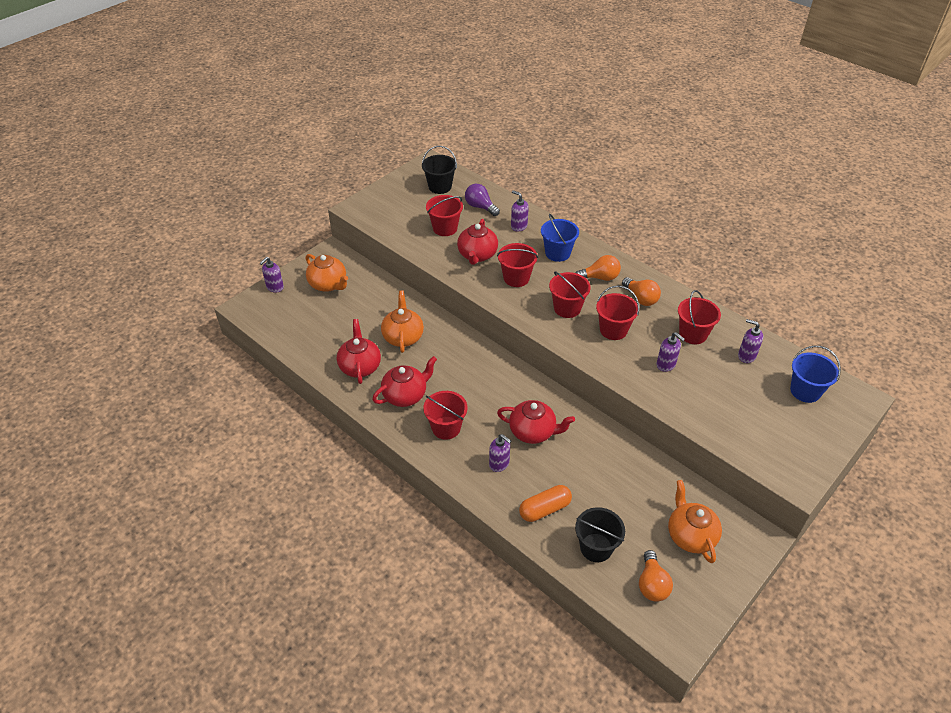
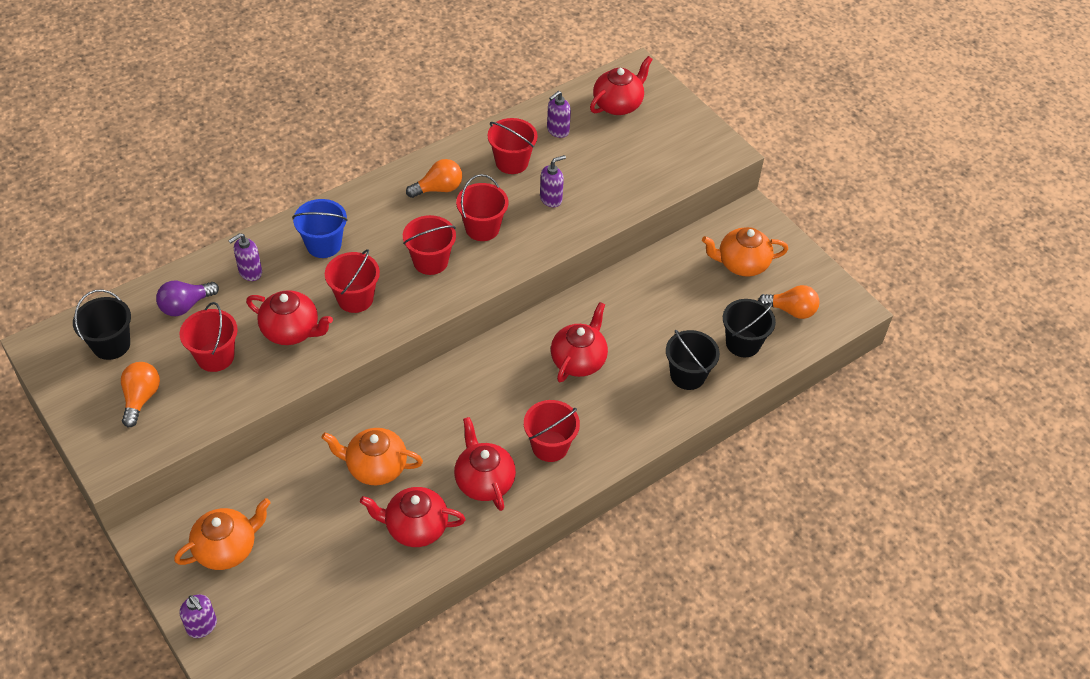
camera: 80 degrees left, 5 degrees up
(499, 464) = (617, 403): purple soap dispenser -> none
(544, 509) = (687, 375): orange capsule -> black bucket
(600, 277) = (387, 215): orange light bulb -> orange light bulb (141, 398)
(805, 391) = (618, 104): blue bucket -> red teapot

